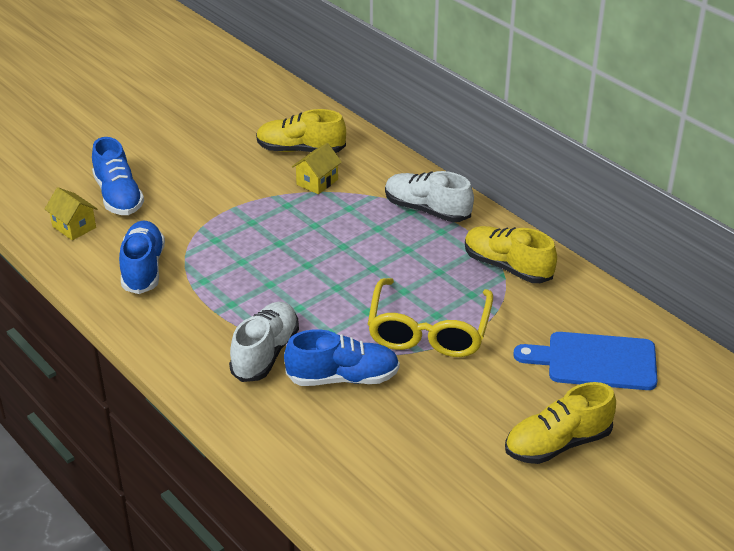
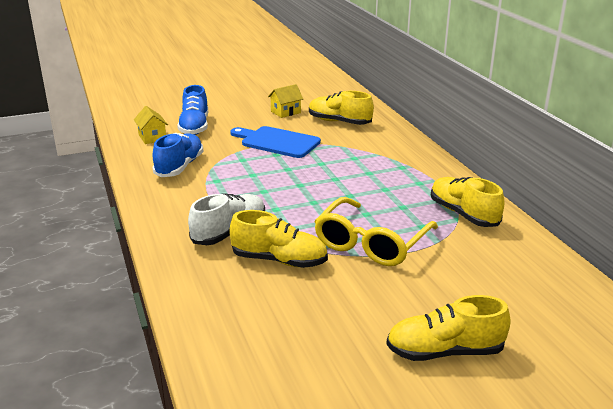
camera: 20 degrees right, 10 degrees down
(317, 182) = (339, 140): yellow house -> yellow house (285, 112)
(343, 378) = (279, 260): blue shoe -> yellow shoe
(427, 210) = (415, 168): white shoe -> none
(595, 361) = (513, 295): blue cutting board -> blue cutting board (277, 142)

